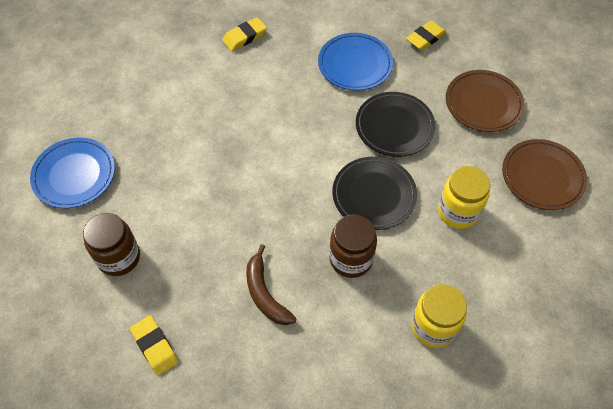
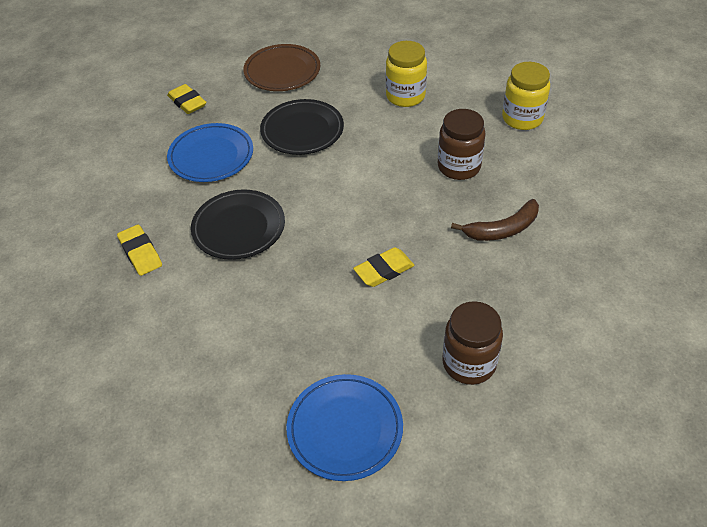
camera: 85 degrees left, 10 degrees down
(155, 346) = (575, 318): yellow eraser -> yellow eraser (384, 270)
(374, 195) = (385, 148): black plate -> black plate (239, 228)
(542, 176) = (369, 46): brown plate -> none

